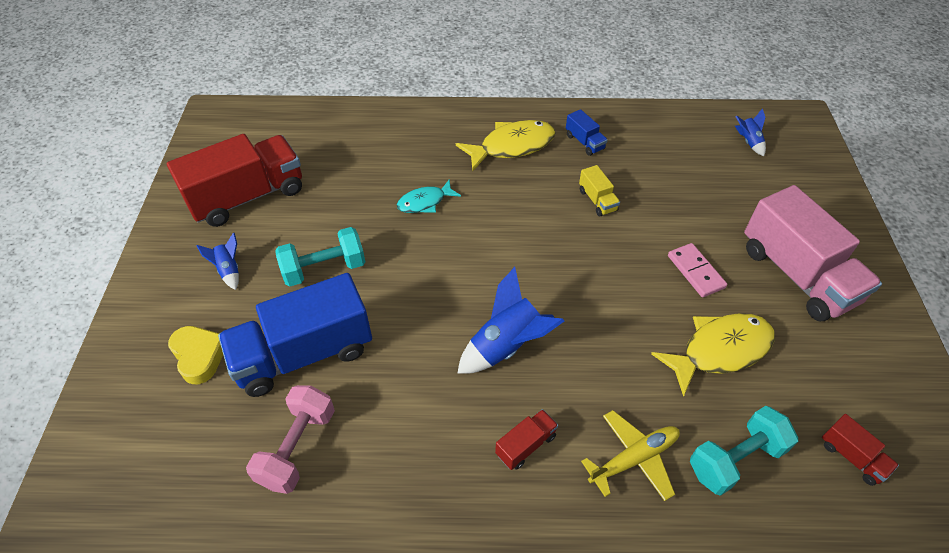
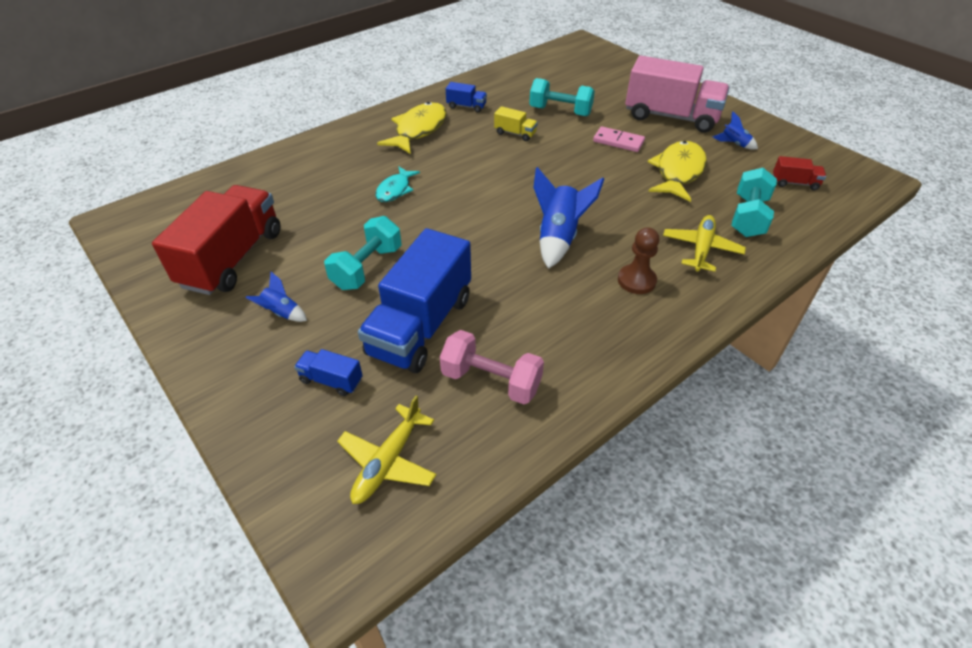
camera: 40 degrees left, 5 degrees down
(162, 457) = (388, 462): none -> yellow plane
(199, 356) = (331, 380): yellow heart -> blue truck
(297, 447) = (491, 381): pink dumbbell -> pink dumbbell turned 45 degrees counterclockwise
(525, 445) = (636, 280): red truck -> brown pawn
(674, 198) = (560, 111): none -> turquoise dumbbell
(748, 142) = (566, 65): blue rocket -> blue rocket (734, 144)

